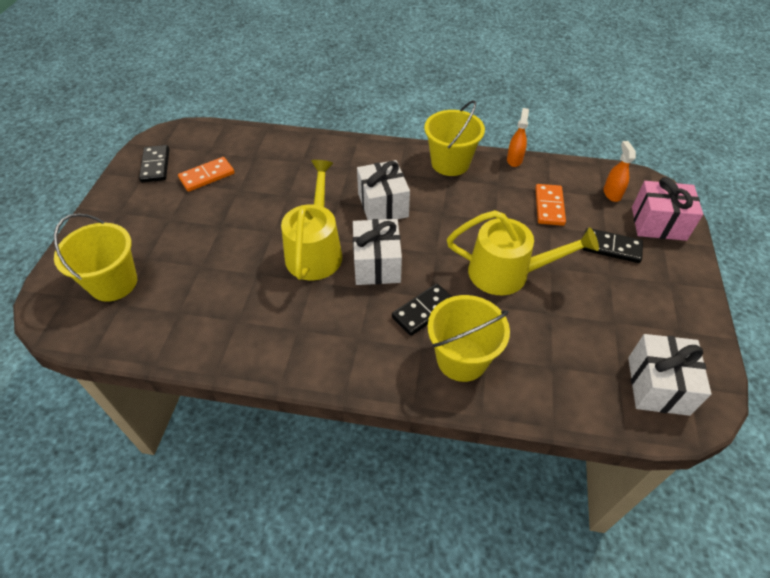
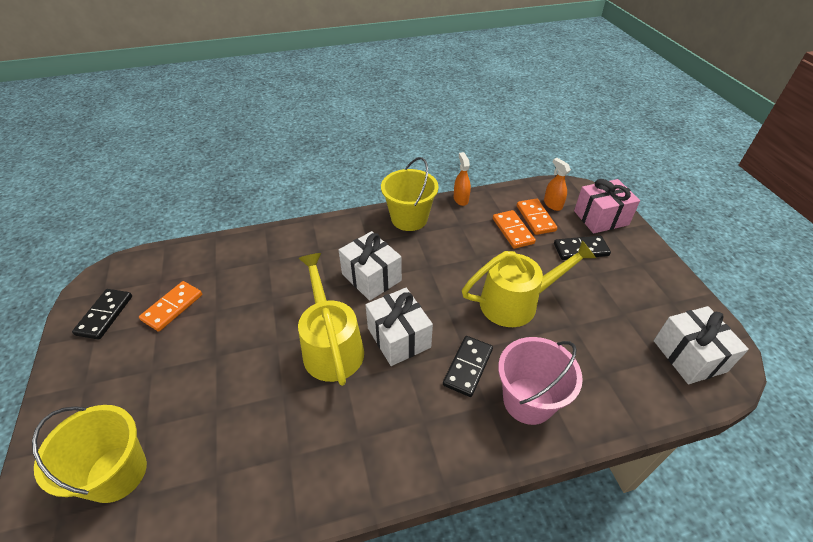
camera: 25 degrees left, 5 degrees down
(155, 165) = (105, 315): black domino -> black domino turned 45 degrees clockwise
(461, 359) = (528, 400): yellow bucket -> pink bucket
(583, 201) = (535, 218): none -> orange domino

